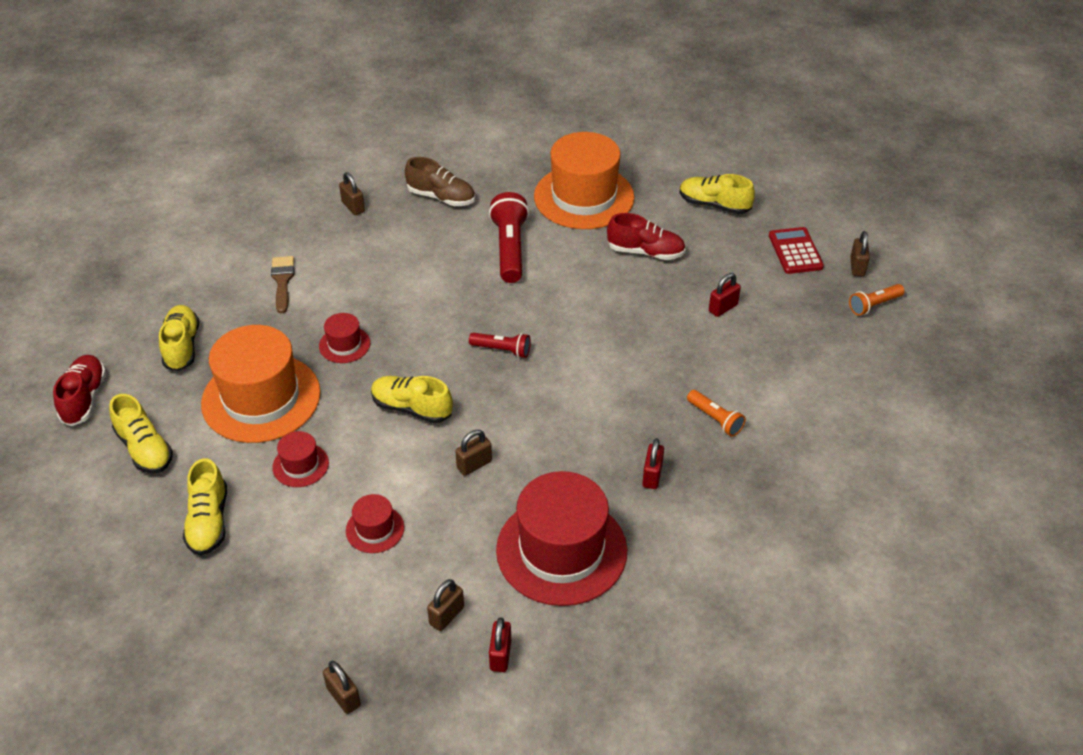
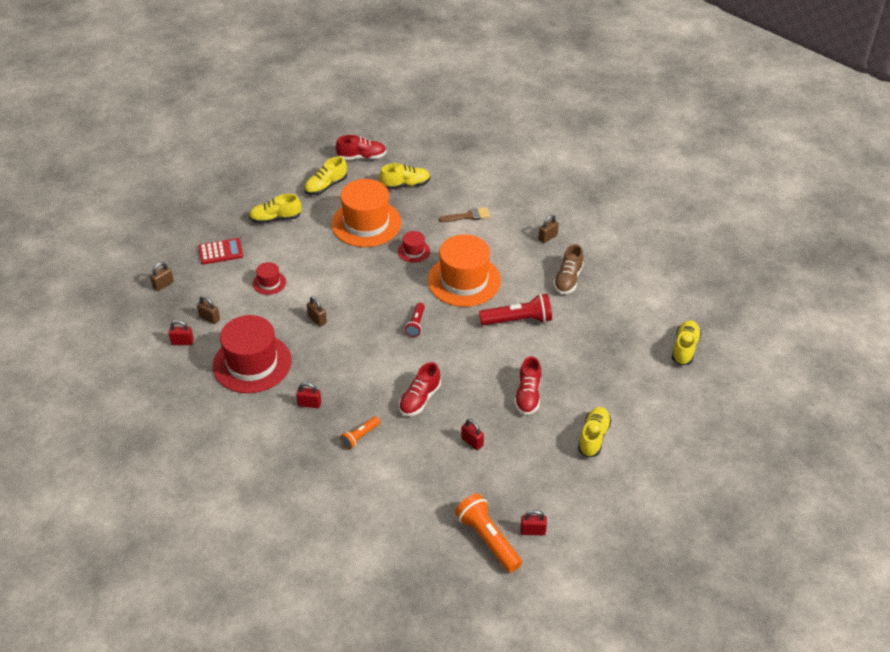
camera: 85 degrees right, 0 degrees up
(300, 465) = (315, 247): red hat -> none
(412, 408) = (362, 287): yellow shoe -> yellow shoe (685, 348)
(584, 197) = (586, 357): orange hat -> orange hat (464, 280)
(647, 353) = (420, 399): none -> red shoe
(795, 251) = (545, 489): red calculator -> red calculator (220, 252)
(857, 267) = (533, 531): brown padlock -> red padlock
(874, 305) = (488, 539): orange flashlight -> orange flashlight, size x1.77

